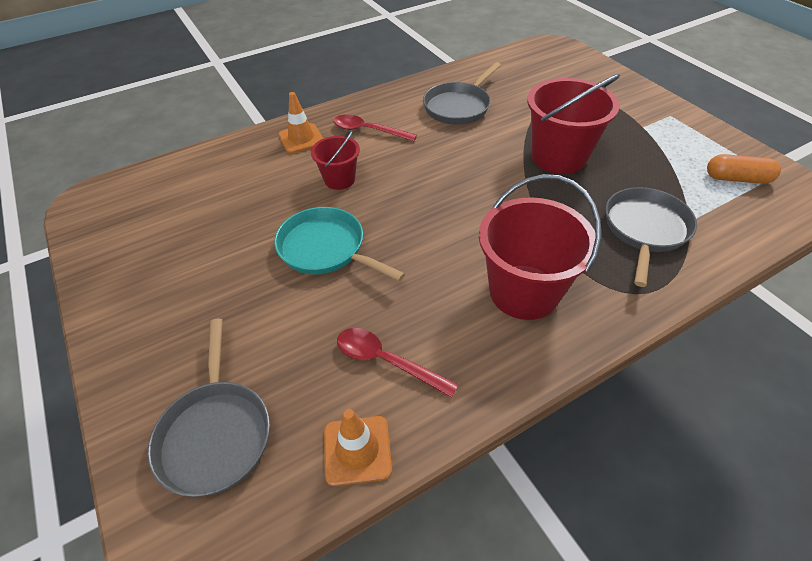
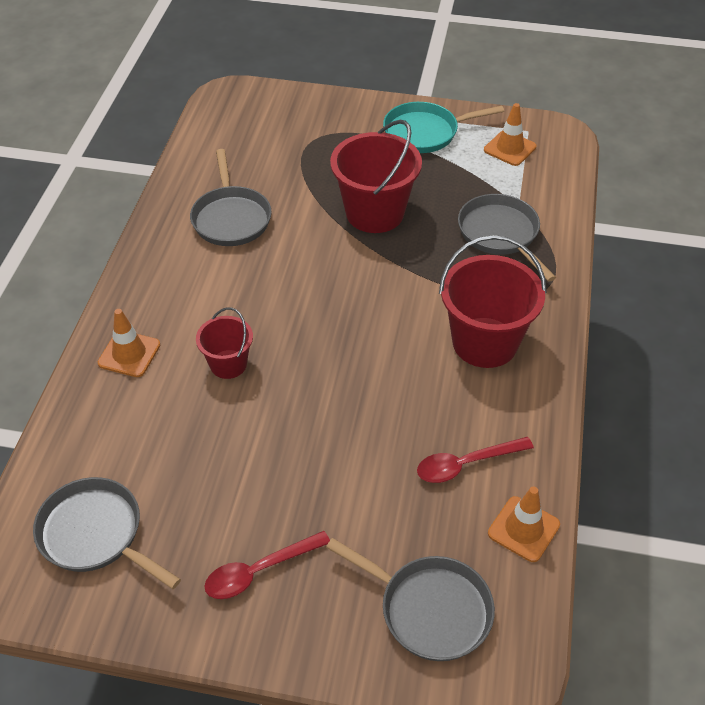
camera: 50 degrees left, 0 degrees up
(150, 212) = (95, 534): none -> grey pan
(326, 249) = (308, 428): turquoise pan -> turquoise pan (425, 132)
(368, 131) = (183, 300): red spoon -> red spoon (259, 571)
(737, 179) = (509, 148): orange capsule -> orange traffic cone

